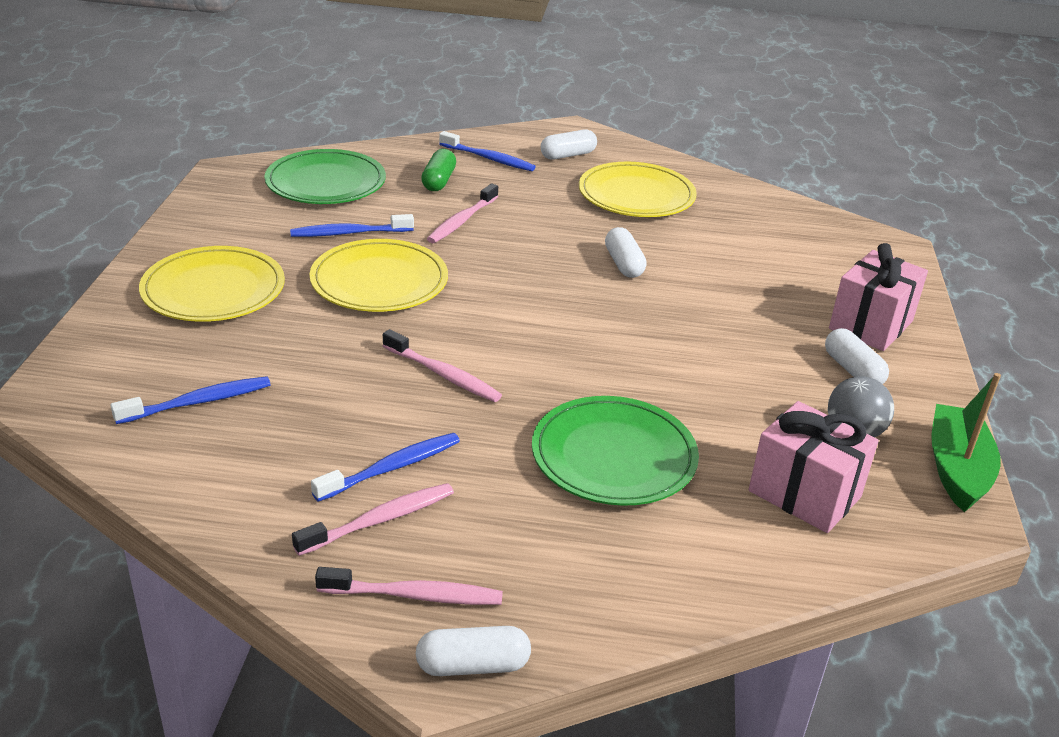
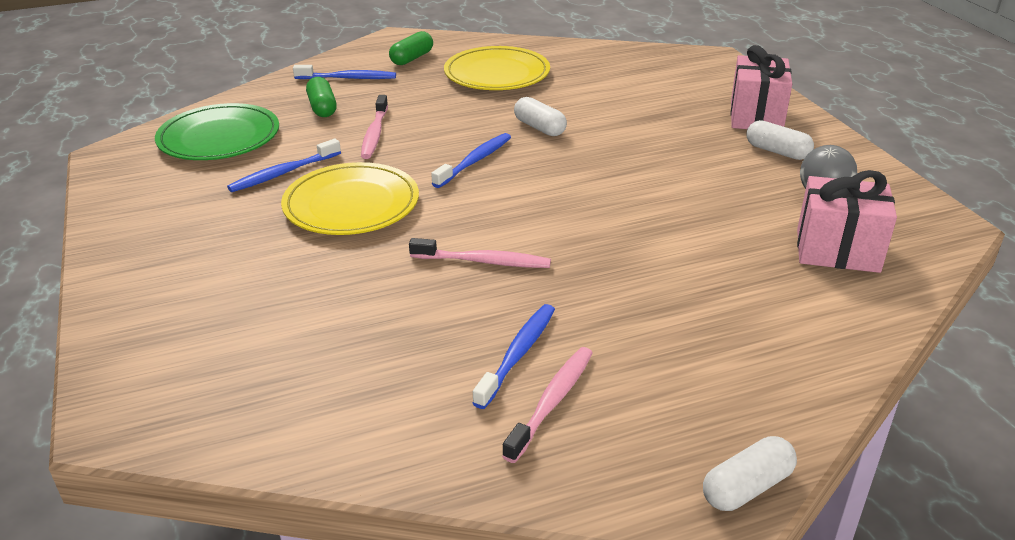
camera: 25 degrees left, 0 degrees up
(198, 402) = (283, 367): blue toothbrush -> blue toothbrush (474, 161)
(213, 290) = (199, 262): yellow plate -> none
(414, 595) = (643, 452): pink toothbrush -> none
(568, 155) = (412, 58): white capsule -> green capsule
(613, 456) = (681, 275): green plate -> none
(956, 469) = (910, 195): green boat -> none

